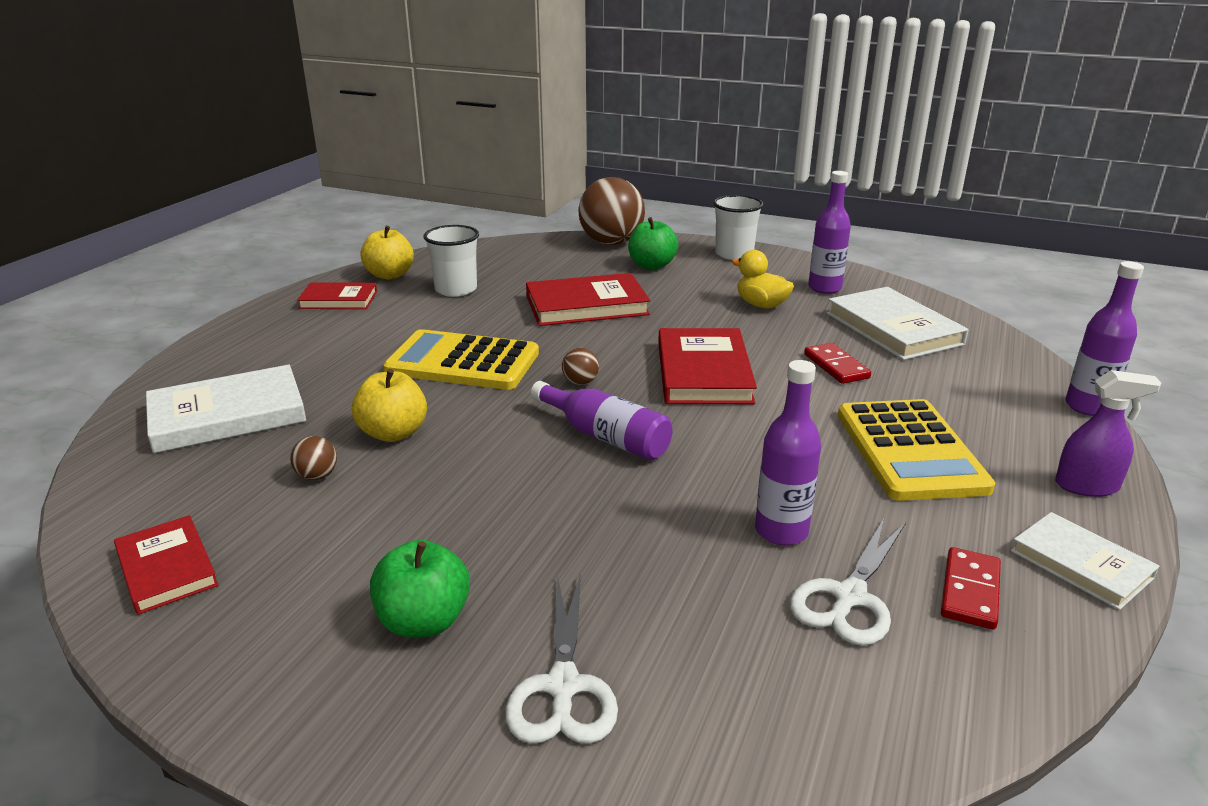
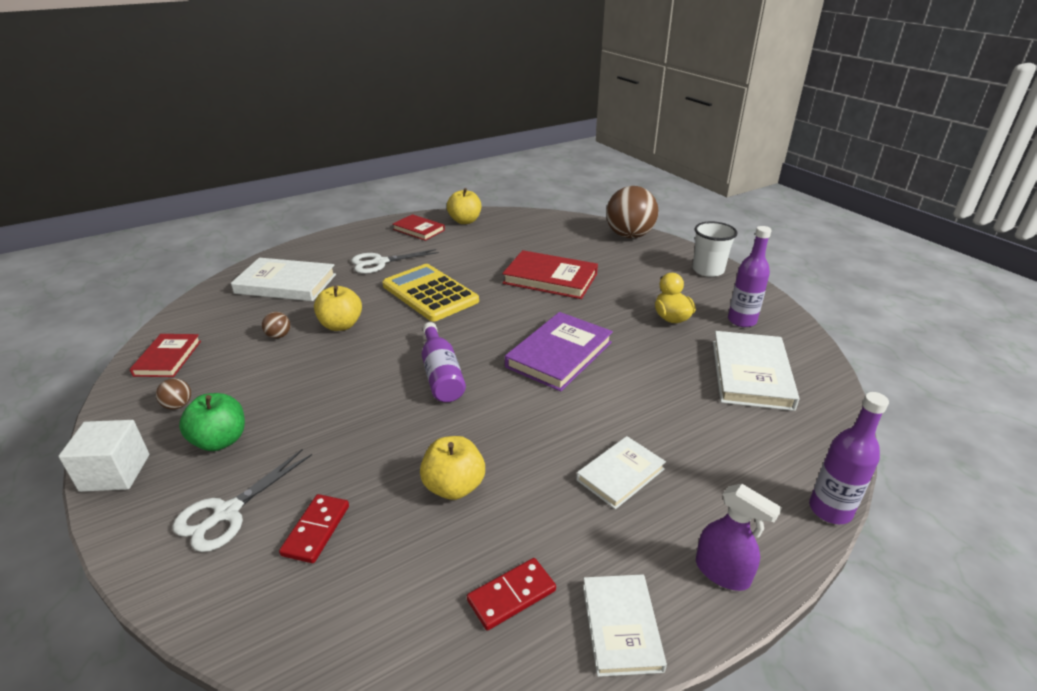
camera: 35 degrees right, 5 degrees up
(314, 733) = (115, 472): none -> white cube
(456, 289) = (488, 242): white cup -> none
(580, 382) = (475, 332): brown ball -> brown ball (178, 405)
(652, 265) = (634, 261): green apple -> none
(703, 372) = (559, 354): red book -> purple book
(781, 531) = (454, 487): purple bottle -> yellow apple
(836, 366) = (659, 387): red domino -> red domino (316, 530)
(849, 597) = (432, 552): white scissors -> white scissors (380, 262)
(909, 450) = (620, 474): yellow calculator -> white book

